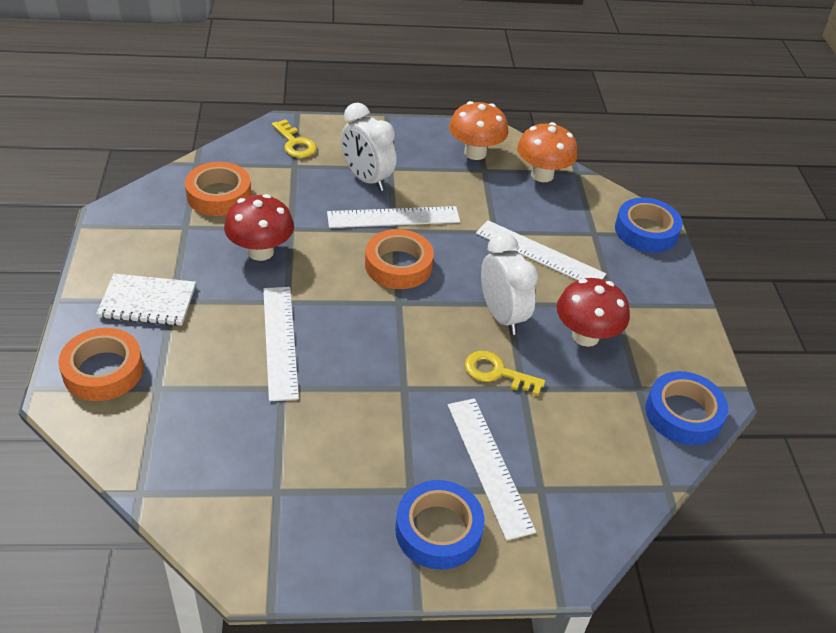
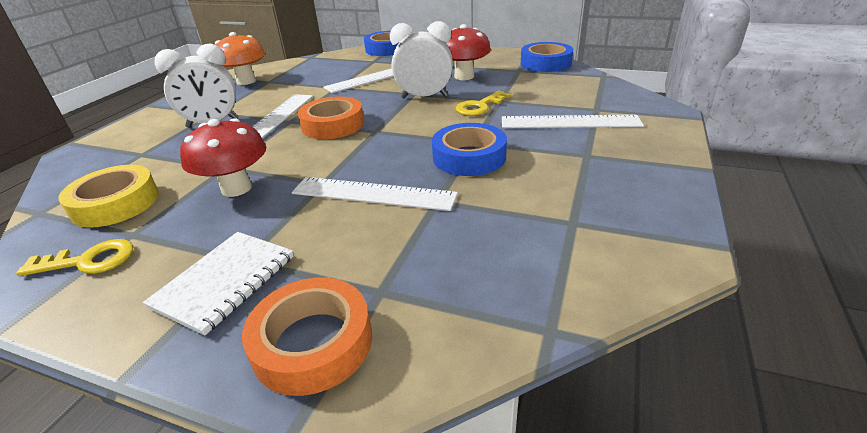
camera: 60 degrees left, 10 degrees down
(219, 195) = (116, 203): orange tape -> yellow tape
(295, 143) = (111, 149): yellow key -> yellow key (88, 261)
(438, 530) = (631, 149): blue tape -> blue tape (469, 157)
(542, 175) = (300, 66): orange mushroom -> none

